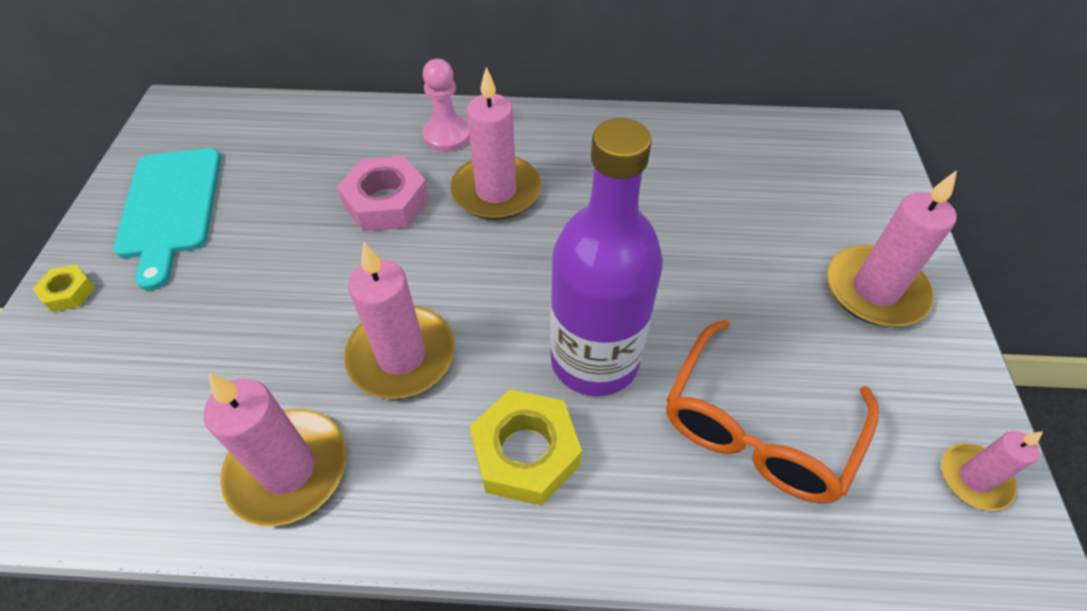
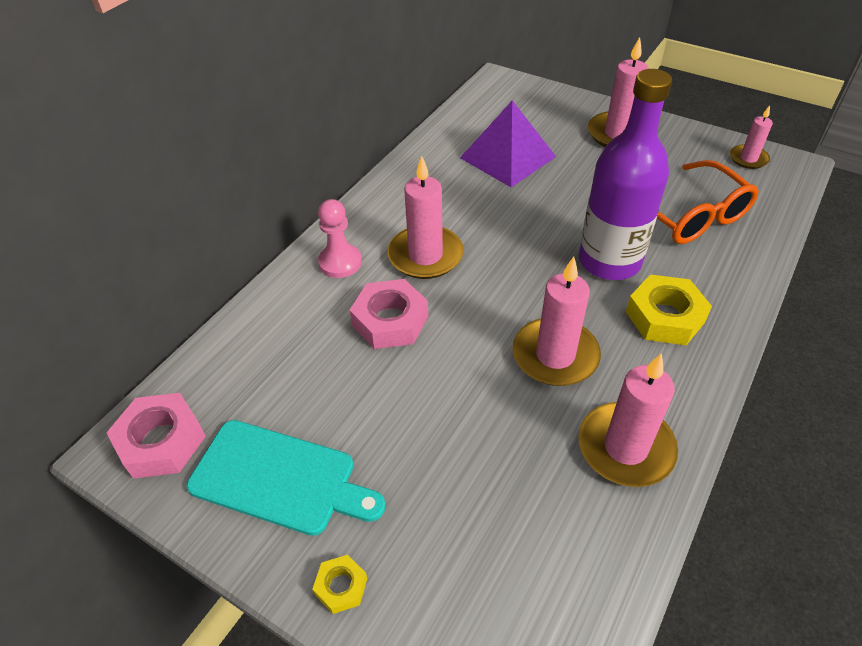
camera: 60 degrees left, 5 degrees down
(189, 125) = (161, 441): none -> pink nut
(719, 196) = (508, 157): none -> purple pyramid

